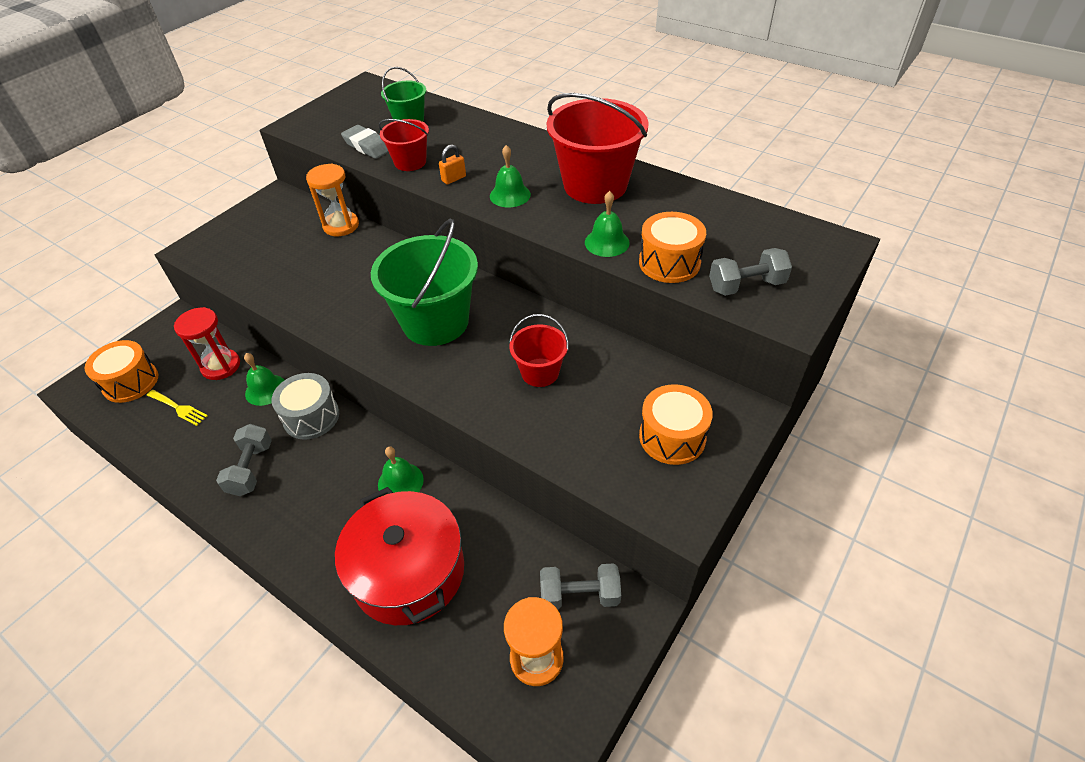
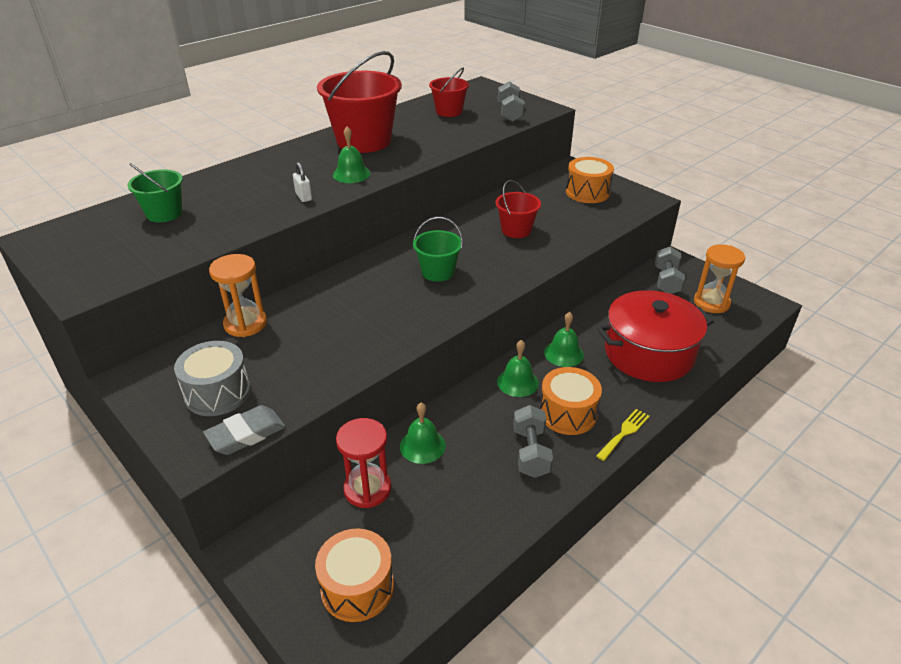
camera: 80 degrees left, 10 degrees down
(179, 408) = (424, 525): yellow fork -> yellow fork (624, 433)
(251, 469) = (531, 452): grey dumbbell -> grey dumbbell turned 75 degrees clockwise
(311, 417) = (474, 409): grey drum -> grey drum (218, 393)
(367, 146) = (194, 240): grey eraser -> grey eraser (246, 434)
(410, 162) = (252, 216): red bucket -> red bucket (449, 111)
(435, 322) = (438, 272): green bucket -> green bucket, size x0.53
(454, 179) = (303, 196): orange padlock -> white padlock
(607, 242) = (441, 146): green bell -> green bell (517, 382)
(669, 262) = (476, 130): orange drum -> orange drum (567, 413)

